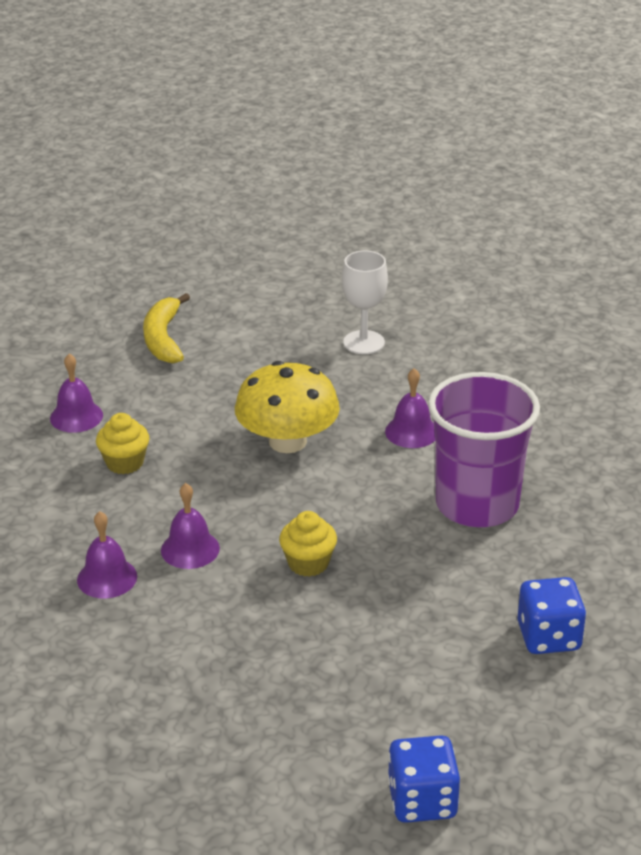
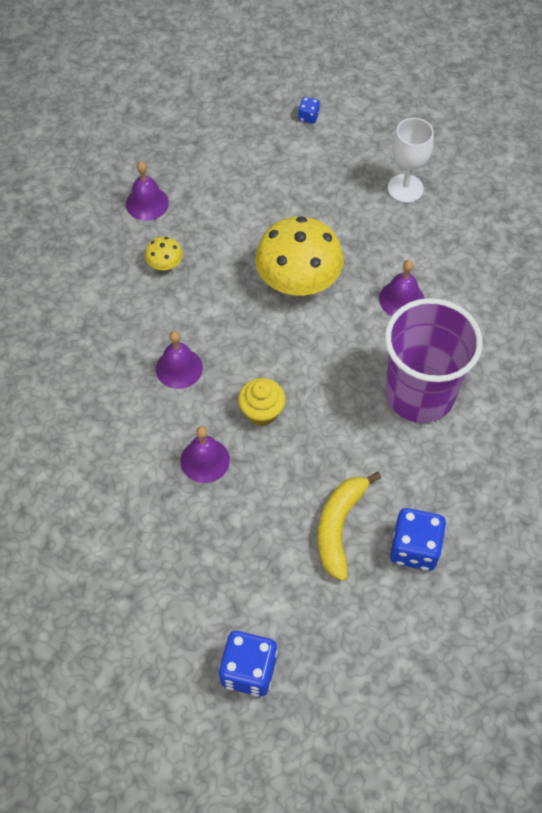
camera: 20 degrees right, 25 degrees up
(107, 578) = (107, 377): purple bell -> purple bell (205, 460)
(124, 463) = (165, 263): yellow cupcake -> yellow mushroom
(163, 339) = (246, 138): yellow banana -> yellow banana (339, 527)
(225, 308) = (308, 117): none -> blue dice

